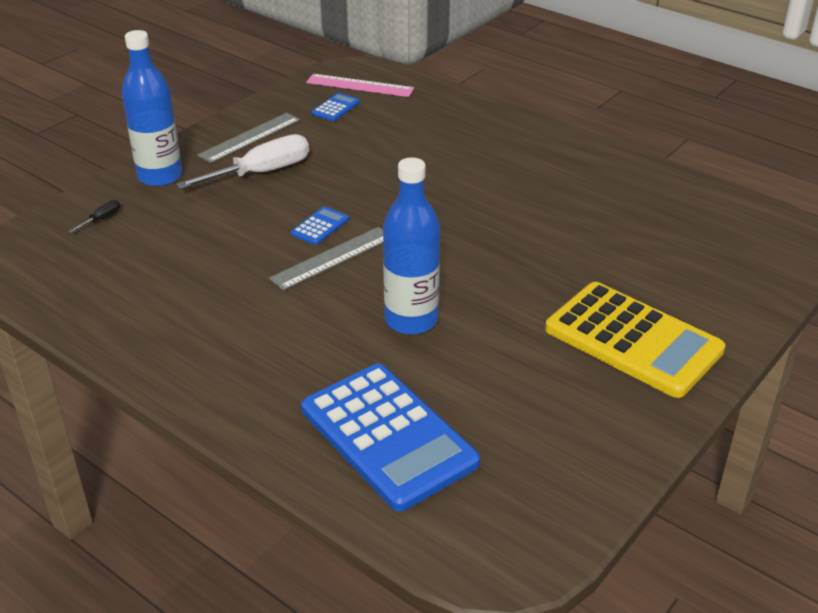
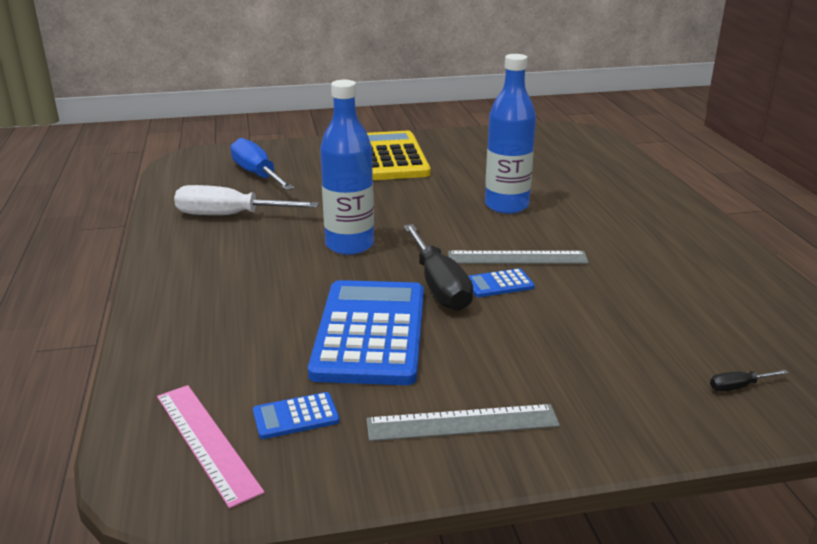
camera: 140 degrees left, 10 degrees down
(160, 176) = (632, 416): blue bottle -> blue bottle (349, 245)
(260, 173) = (500, 363): white screwdriver -> white screwdriver (230, 216)
(361, 206) = (439, 285): none -> black screwdriver
(388, 436) = (587, 172): blue calculator -> blue calculator (370, 333)
(692, 245) = (257, 175): none -> blue screwdriver

